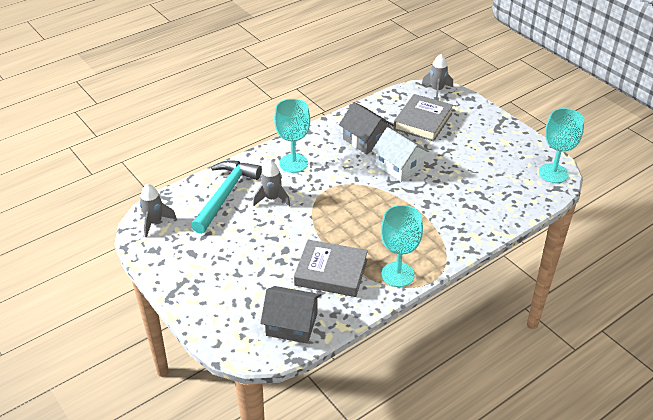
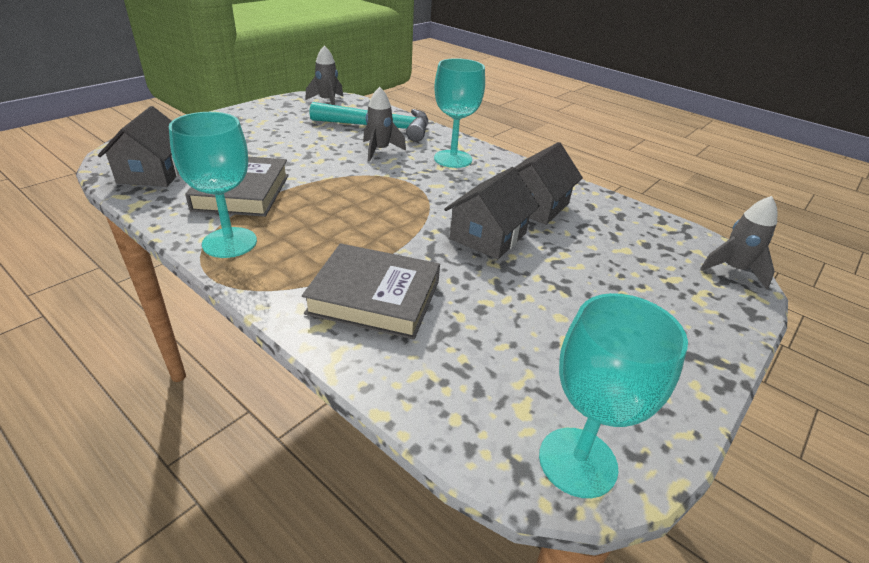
camera: 75 degrees right, 5 degrees down
(399, 166) = (488, 236): white house -> grey house
(423, 121) = (625, 256): grey book -> grey book (374, 297)

